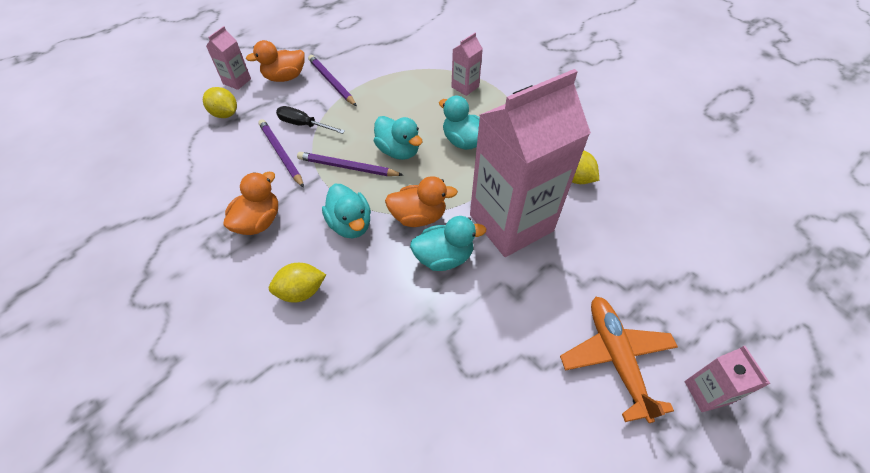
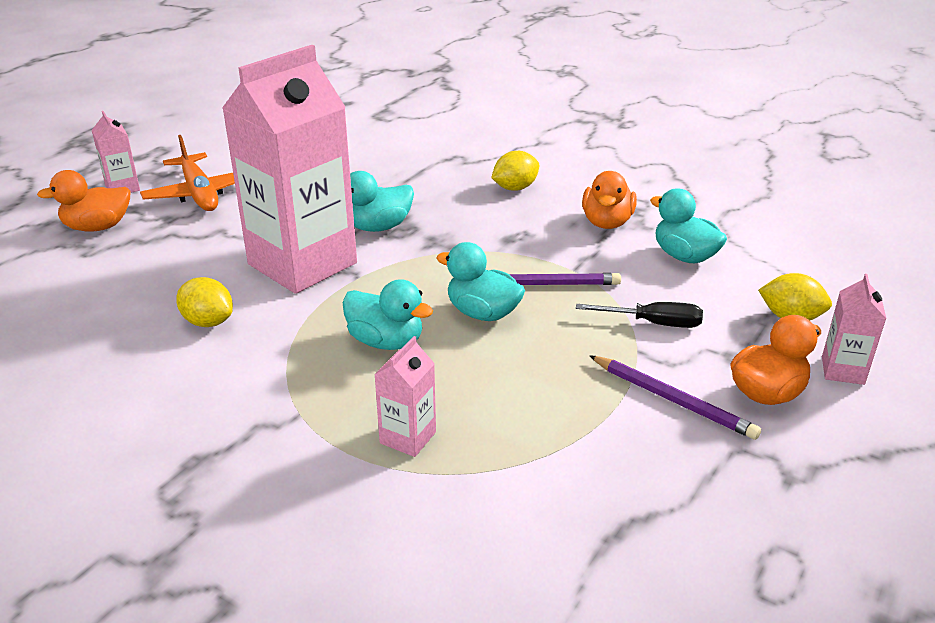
camera: 165 degrees right, 20 degrees down
(281, 154) = (648, 284): purple pencil -> none
(350, 224) = (499, 235): turquoise duck -> turquoise duck (684, 256)
(418, 216) = (421, 252): orange duck -> orange duck (97, 227)

